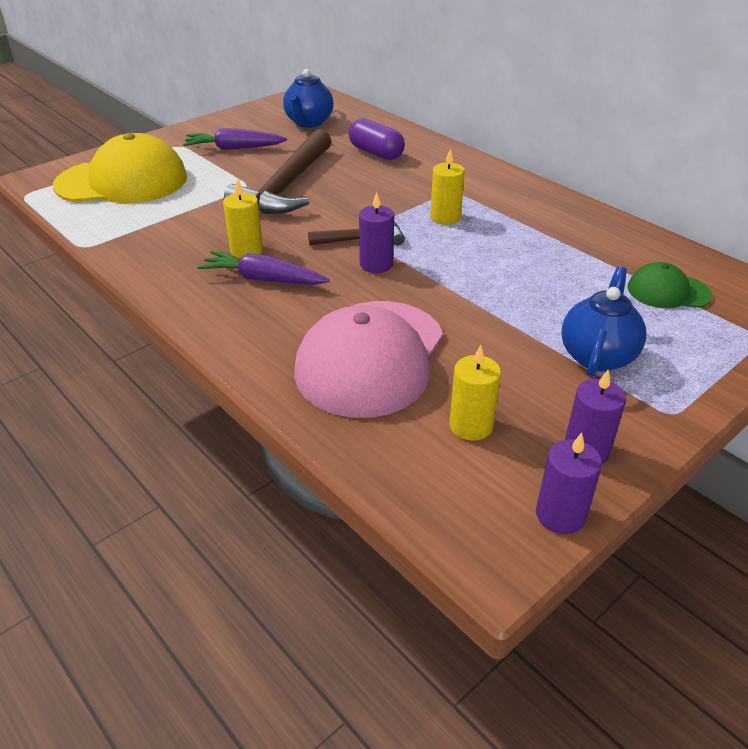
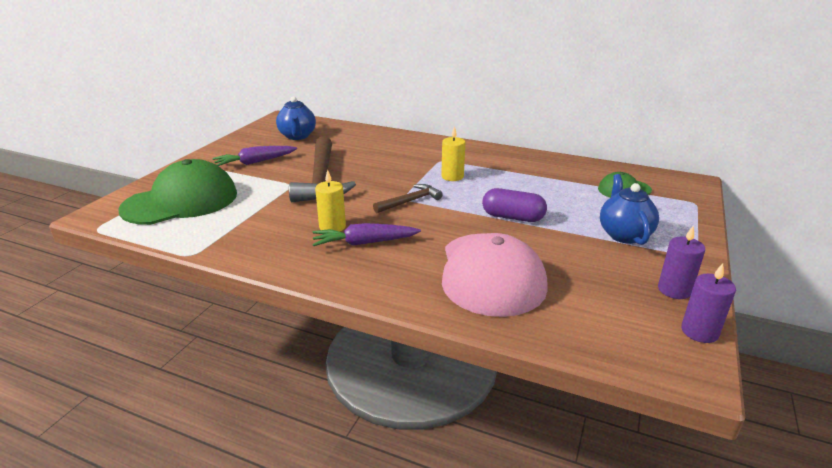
camera: 25 degrees left, 10 degrees down
(122, 181) = (181, 201): yellow cap -> green cap
(376, 153) = (366, 147): purple capsule -> purple capsule (512, 217)
(376, 264) = (435, 214): purple candle -> none
(471, 425) = (596, 296): yellow candle -> none

